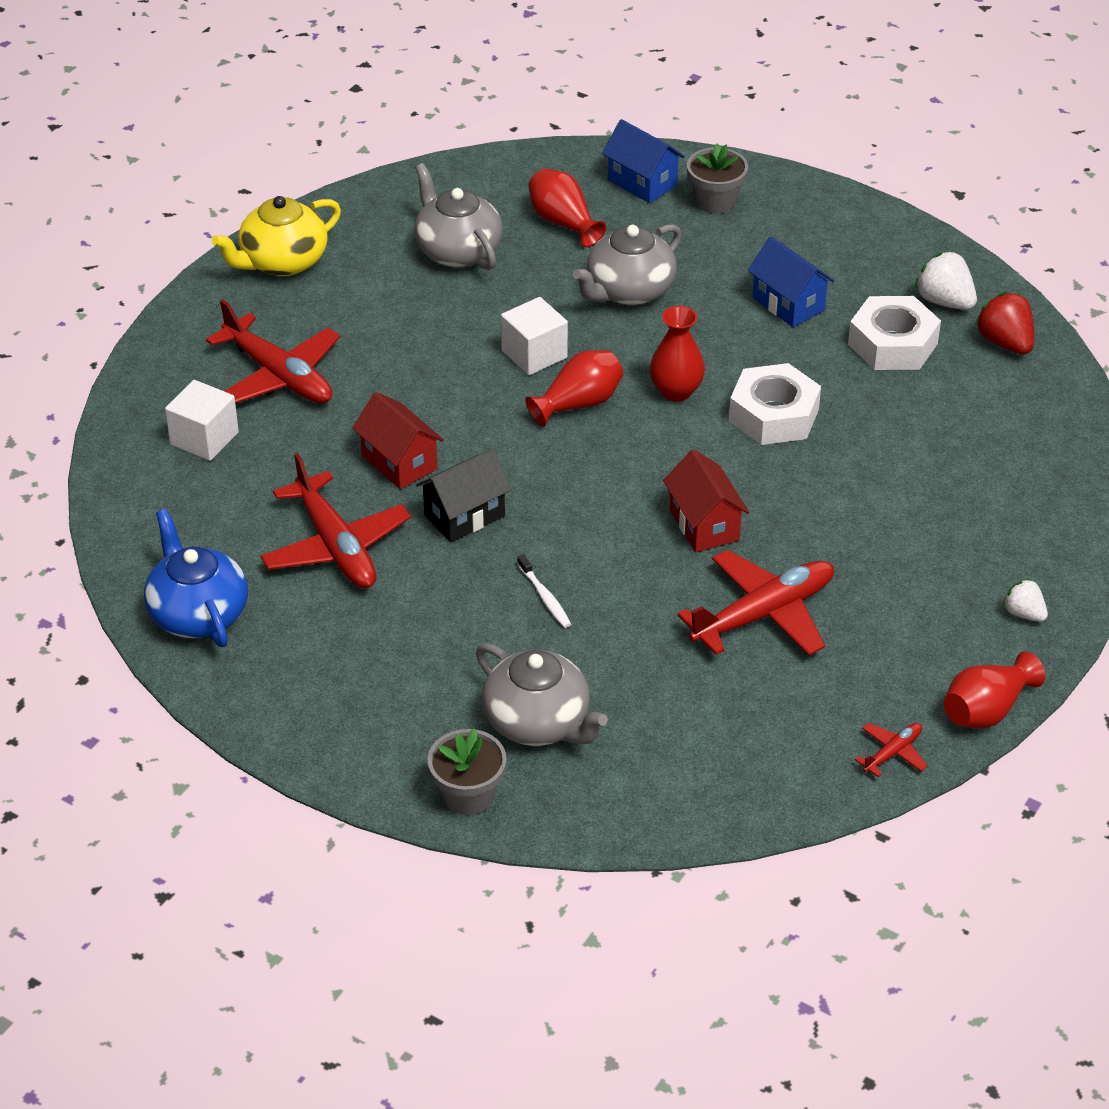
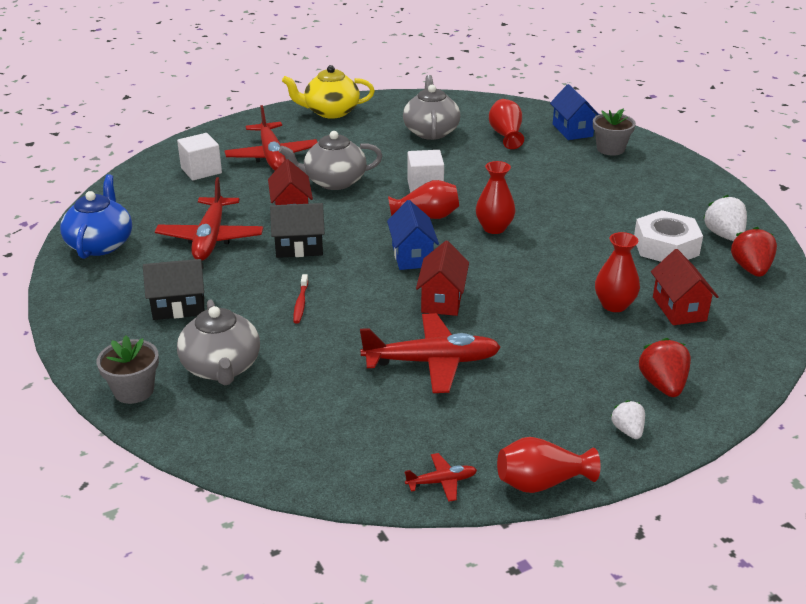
camera: 30 degrees right, 10 degrees down
(402, 664) = (178, 307): none -> black house
(545, 597) = (301, 303): white toothbrush -> red toothbrush
(629, 291) = (514, 174): grey teapot -> grey teapot (334, 182)
(773, 415) = (547, 258): white nut -> none
(788, 304) = (611, 207): blue house -> blue house (412, 256)
(897, 454) = (614, 305): none -> red vase
(967, 432) = (679, 309): none -> red house
(1019, 542) = (663, 385): none -> red strawberry

